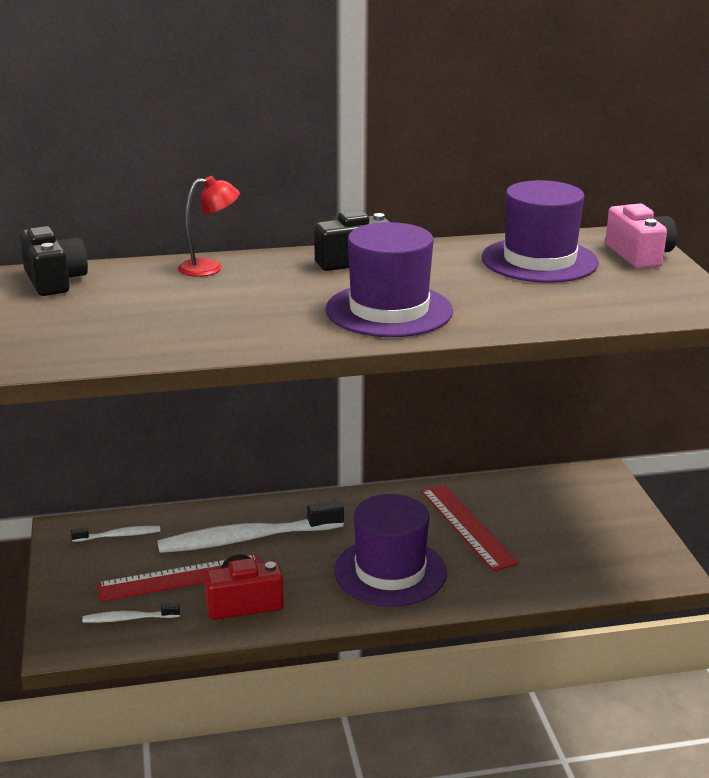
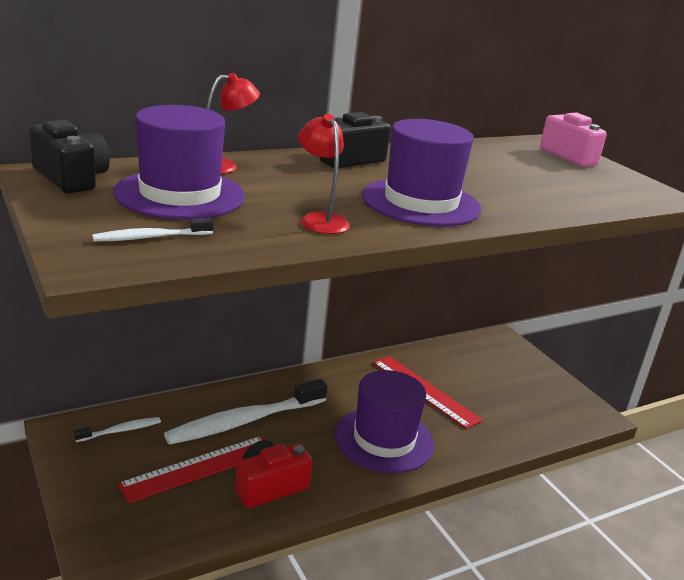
camera: 20 degrees left, 0 degrees up
(128, 618) = (164, 518): white toothbrush -> white toothbrush (150, 237)
(264, 327) = (320, 219): none -> red lamp
(539, 260) = (502, 160): purple hat -> purple hat (180, 194)

